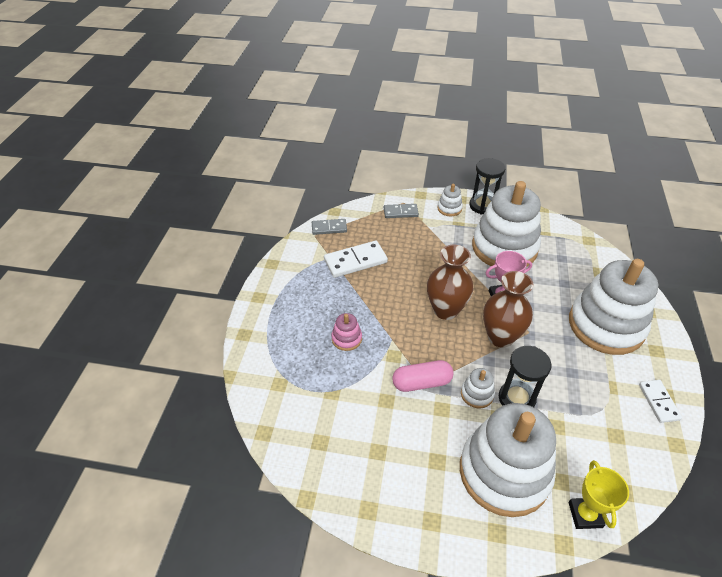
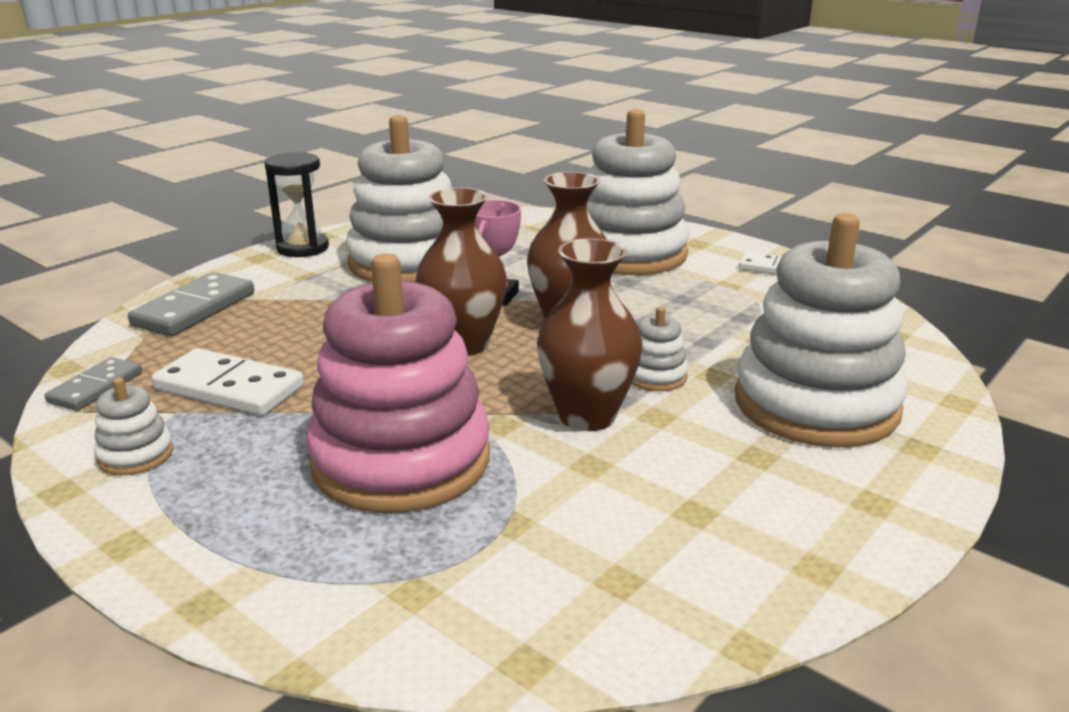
camera: 60 degrees left, 20 degrees down
(346, 338) = (401, 460): pink stacking toy -> pink stacking toy, size x2.47
(355, 261) = (229, 388): white domino -> white domino turned 75 degrees counterclockwise
(400, 212) = (194, 309): grey domino -> grey domino, size x1.59
(421, 382) = (587, 416): pink capsule -> brown vase
(449, 208) = (262, 271): white stacking toy -> white stacking toy (136, 455)
(516, 398) = (692, 350): black hourglass -> none
(585, 515) = (917, 371): yellow trophy -> none

